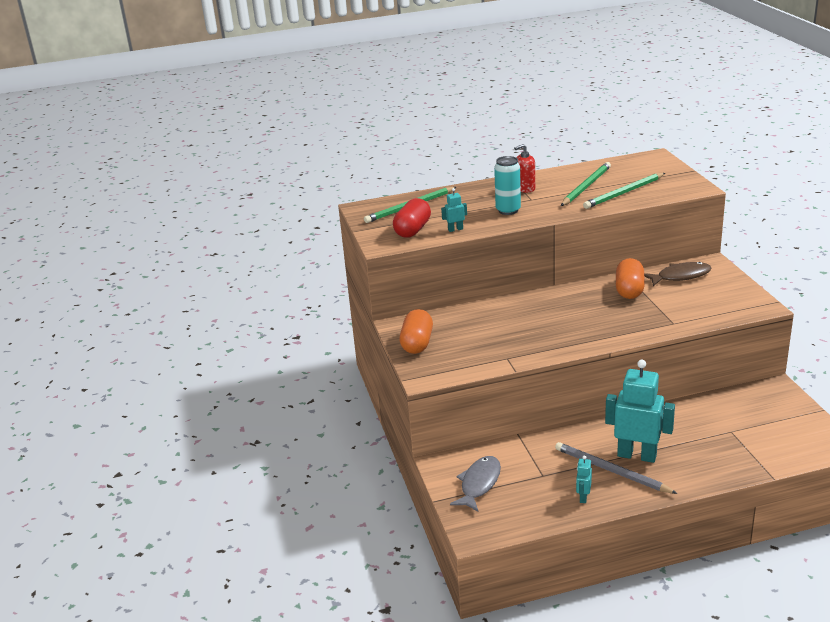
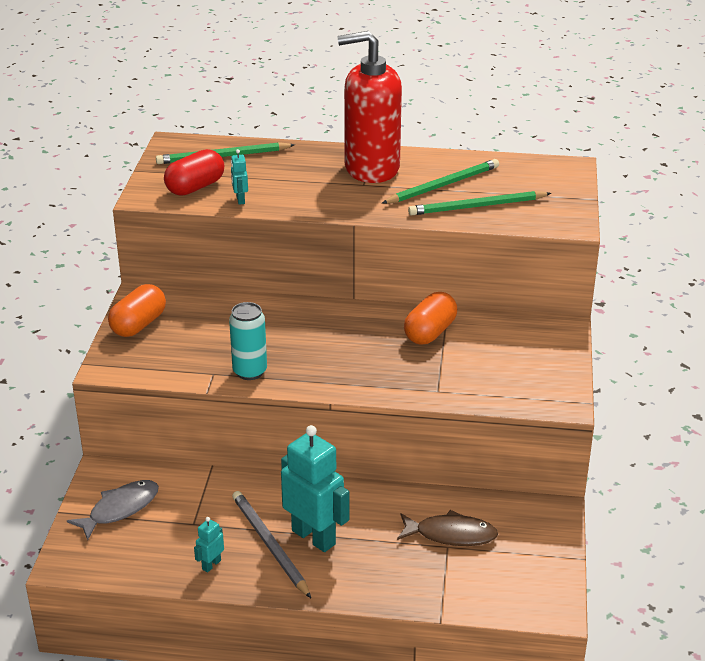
camera: 20 degrees right, 5 degrees up
(455, 229) = (240, 200): turquoise robot -> turquoise robot turned 105 degrees counterclockwise
(508, 210) = (322, 192): turquoise can -> turquoise can (250, 372)
(525, 189) = (371, 168): red soap dispenser -> red soap dispenser, size x2.35
(680, 276) = (508, 333): brown fish -> brown fish (451, 534)

